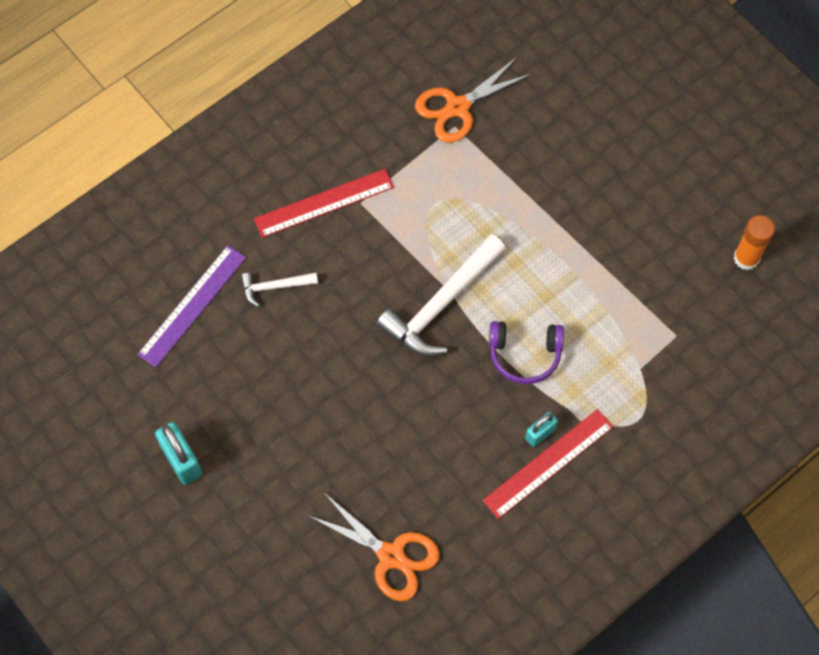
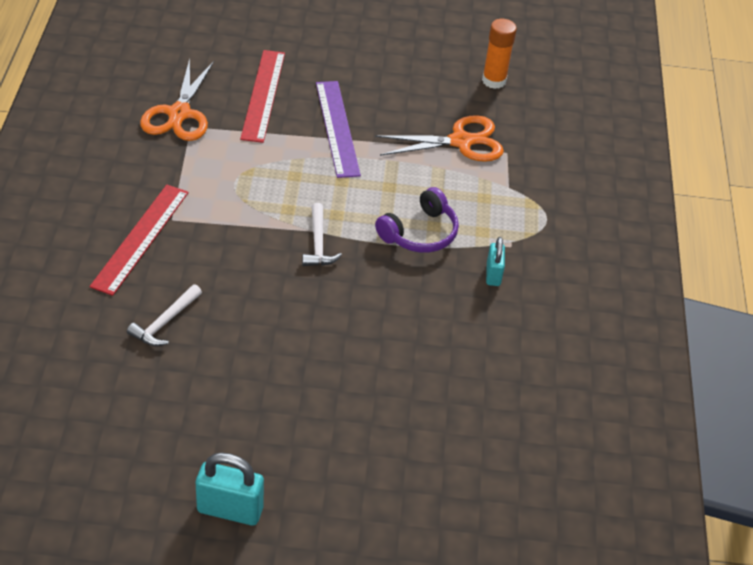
camera: 50 degrees left, 20 degrees down
(192, 305) = (104, 385): purple ruler -> purple ruler (337, 128)
(391, 556) = (488, 439): orange scissors -> orange scissors (461, 141)
(441, 304) = (318, 243): white hammer -> white hammer, size x0.51
(548, 463) = (522, 289): red ruler -> red ruler (263, 95)

